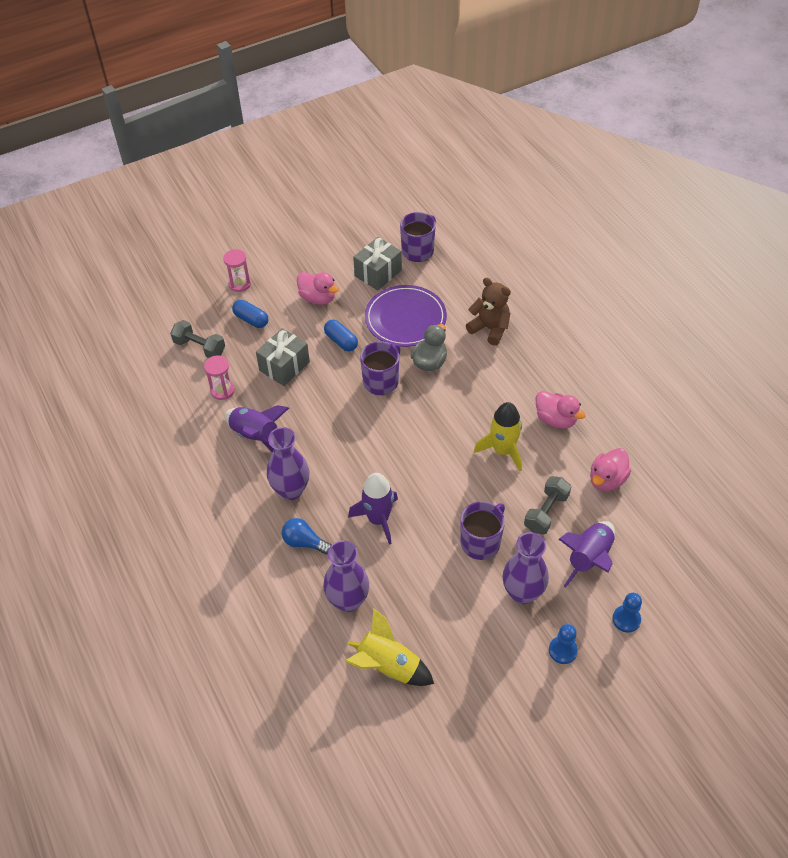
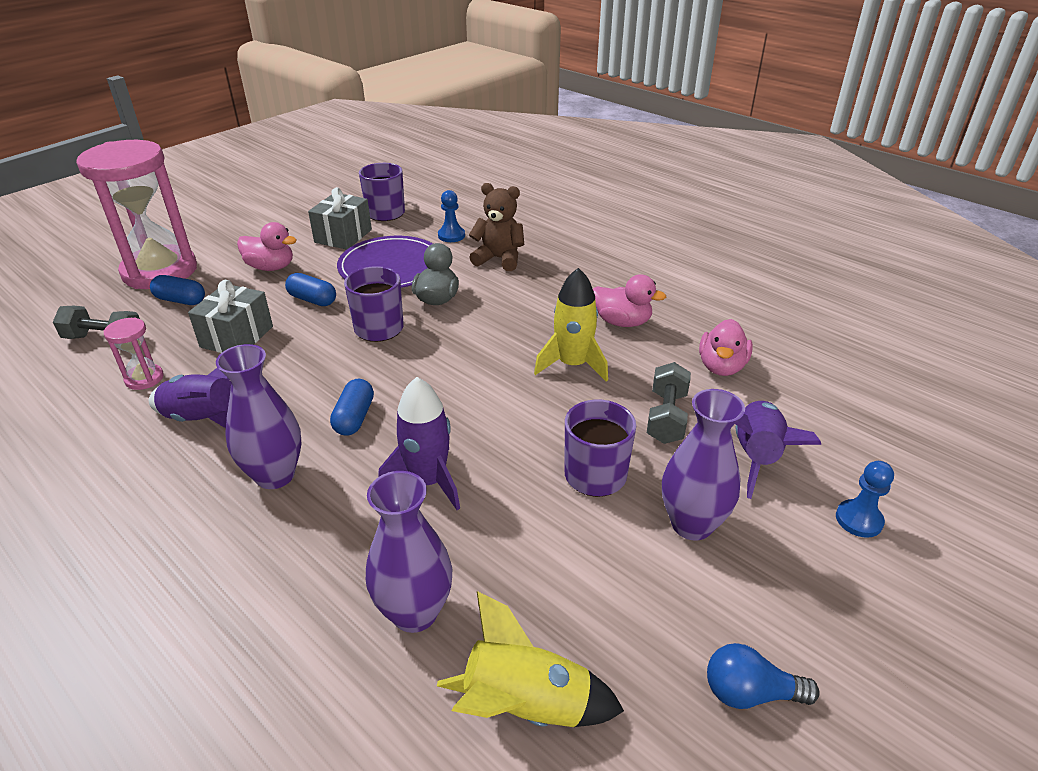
camera: 20 degrees left, 15 degrees down
(239, 284) = (160, 271): pink hourglass -> pink hourglass, size x2.40
(304, 542) = (313, 542): blue light bulb -> blue light bulb (749, 692)
(346, 458) = (354, 418): none -> blue capsule
(562, 650) = (800, 590): blue pawn -> blue pawn (451, 235)

